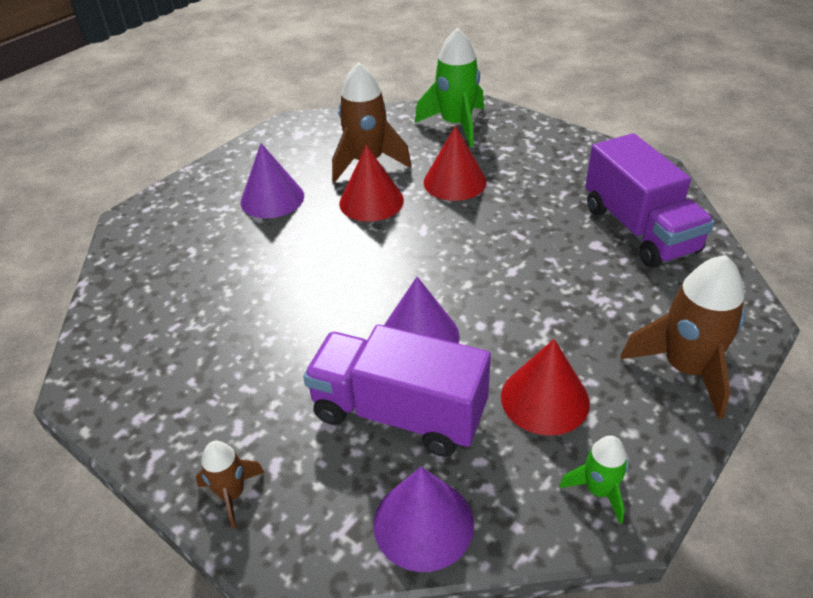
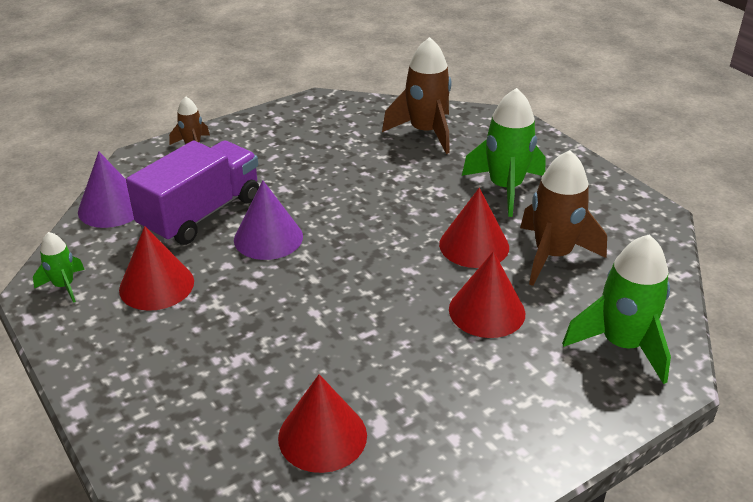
camera: 105 degrees right, 5 degrees down
(272, 198) = (505, 188): purple cone -> green rocket
(639, 229) = (322, 436): purple truck -> red cone
(685, 368) = (118, 380): brown rocket -> brown rocket (425, 132)

